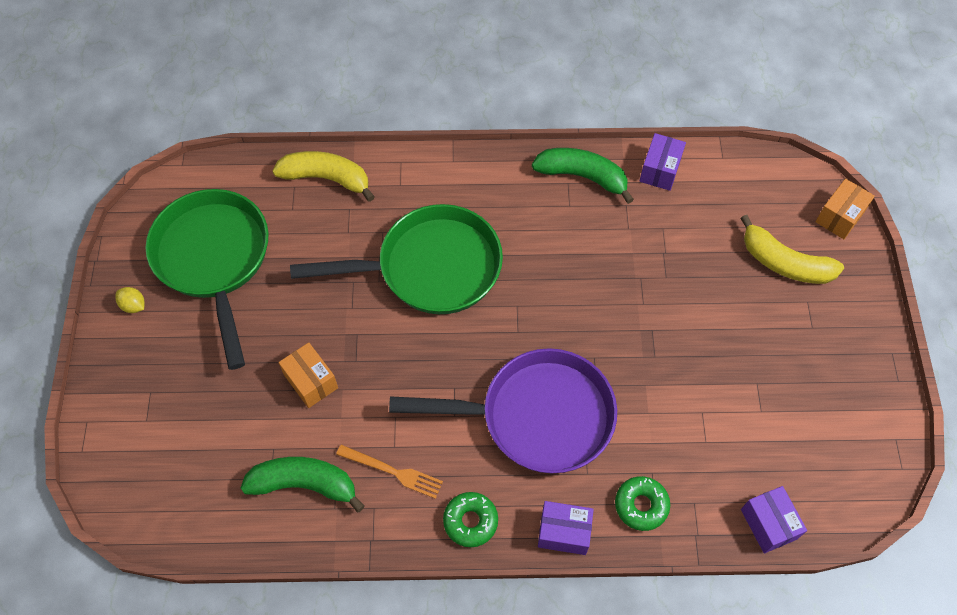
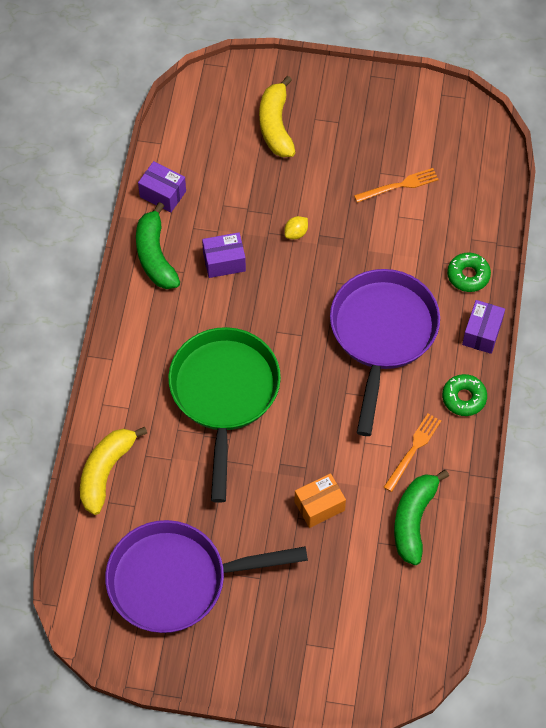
camera: 80 degrees left, 0 degrees up
(133, 305) = (212, 656): yellow lemon -> yellow lemon (296, 233)
(214, 259) = (176, 580): green pan -> purple pan
(582, 176) = (155, 255): green banana -> green banana turned 45 degrees counterclockwise
(745, 407) = (399, 186): none -> orange fork
(768, 524) = (494, 194): purple box -> purple box (224, 262)
(784, 263) = (276, 125): yellow banana -> yellow banana turned 135 degrees clockwise
(839, 217) = (240, 75): orange box -> none

